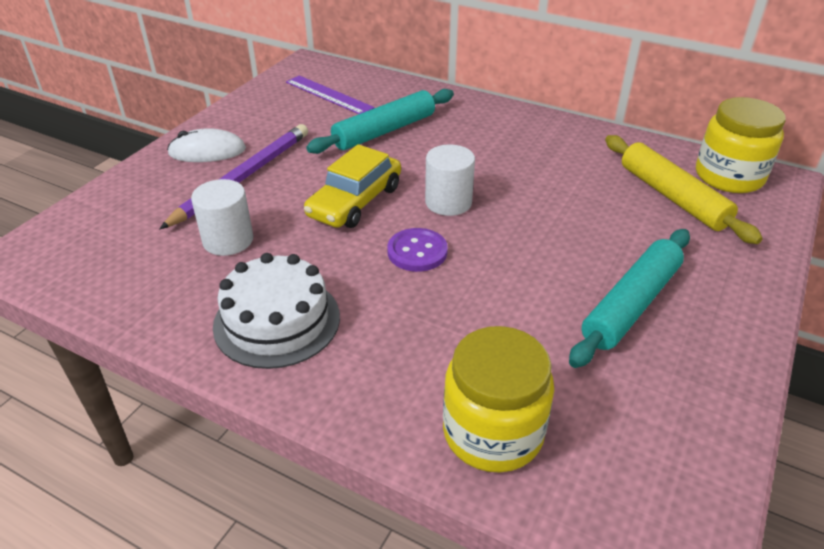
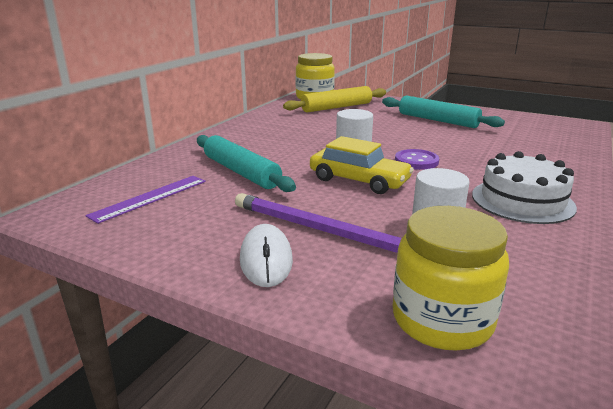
camera: 90 degrees left, 15 degrees down
(492, 432) = (555, 147): yellow jar -> yellow jar (442, 320)

